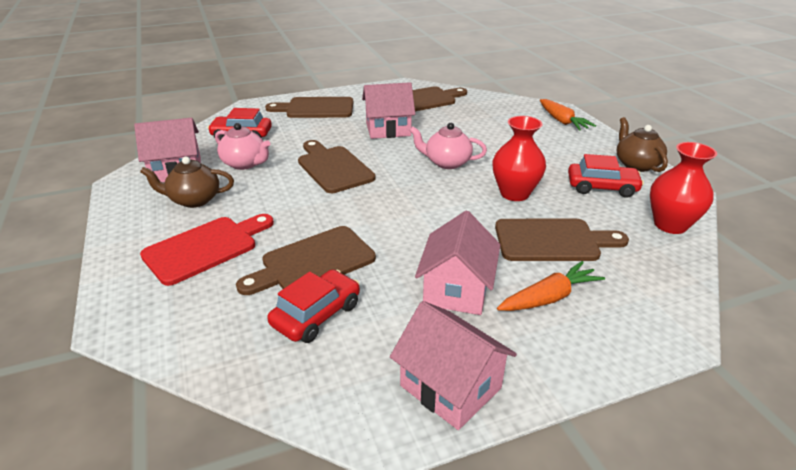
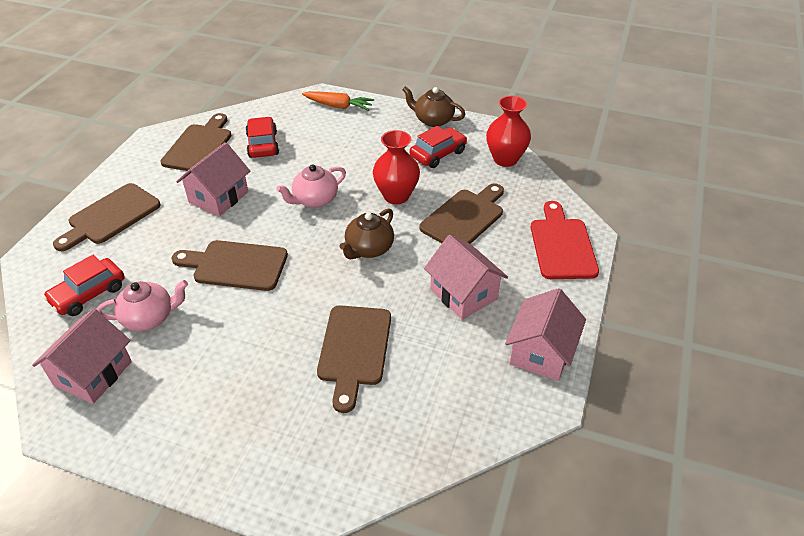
camera: 50 degrees left, 10 degrees up
(194, 200) = (168, 383): brown teapot -> brown teapot (368, 249)
(205, 248) = (259, 407): red cutting board -> red cutting board (562, 245)
(316, 314) = (416, 380): red car -> red car (263, 144)
(450, 387) = (541, 352): pink house -> pink house turned 60 degrees counterclockwise
(549, 298) = (512, 259): orange carrot -> none

